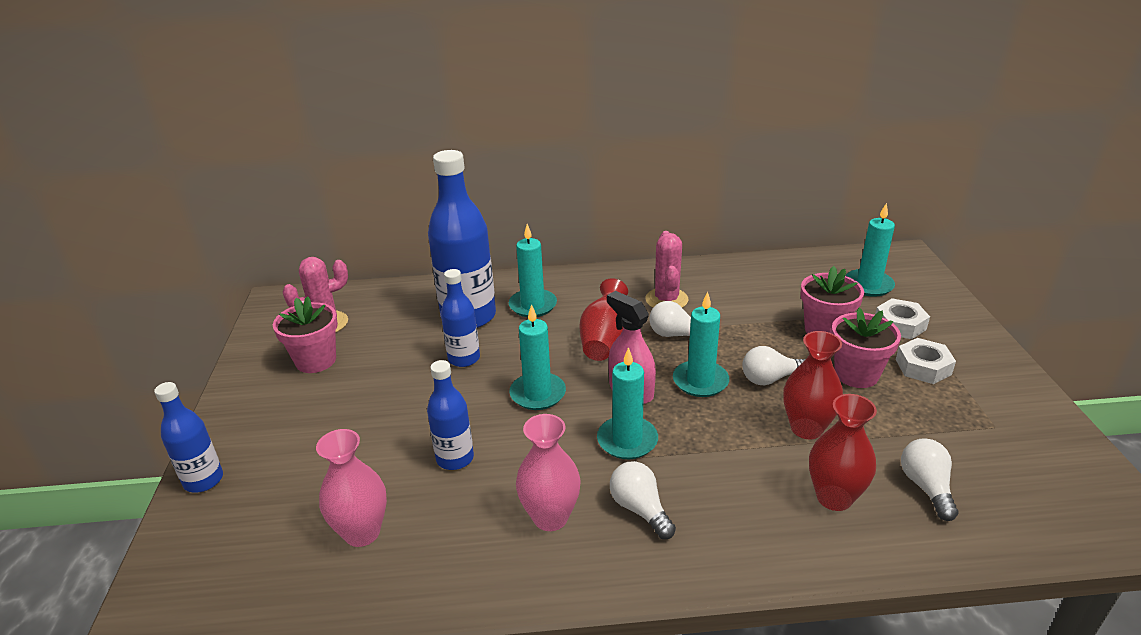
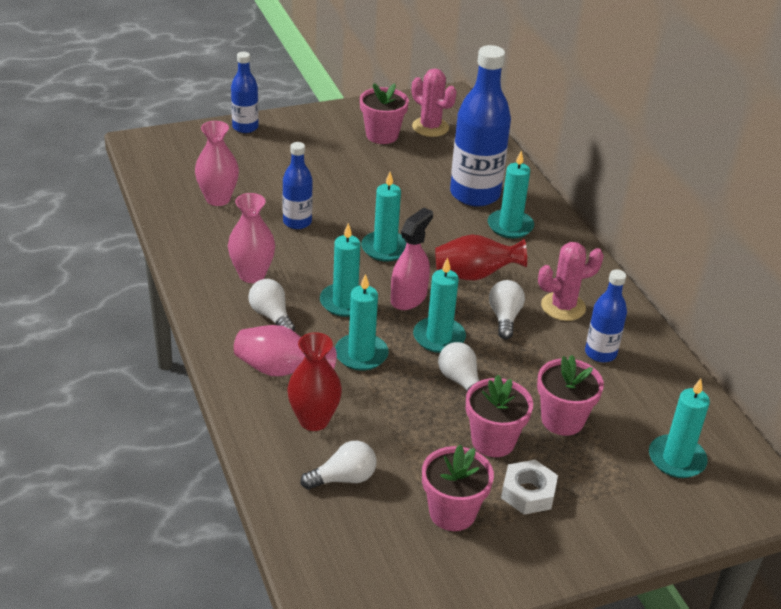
camera: 70 degrees right, 5 degrees up
(464, 358) = (415, 203): blue bottle -> blue bottle (600, 353)
(640, 509) = (271, 316): white light bulb -> white light bulb turned 75 degrees counterclockwise
(722, 442) = (361, 354): none -> turquoise candle
(745, 515) = (281, 370): none -> pink vase
(806, 428) = (396, 405): red vase -> none
(900, 325) = (602, 480): white nut -> none
(960, 417) = (452, 513): none -> pink flower pot

